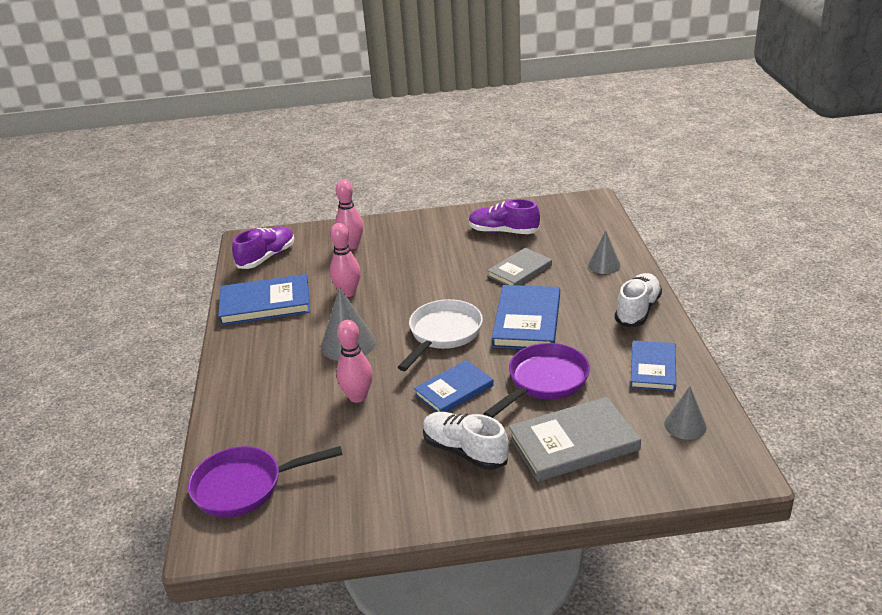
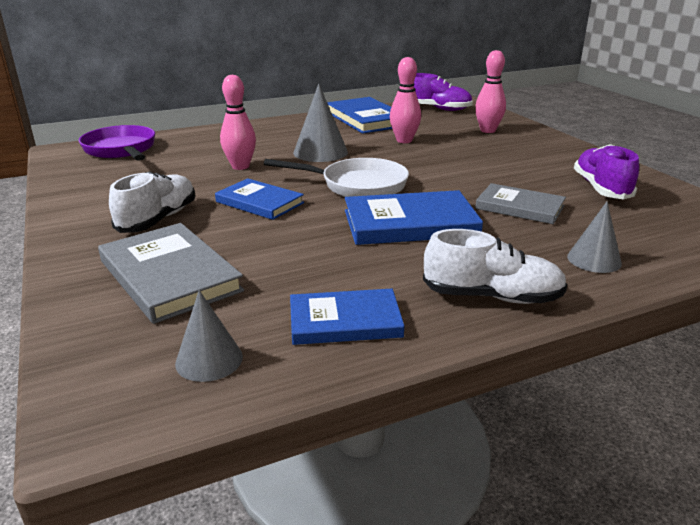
camera: 70 degrees right, 5 degrees down
(544, 382) = (288, 246): purple pan -> none

